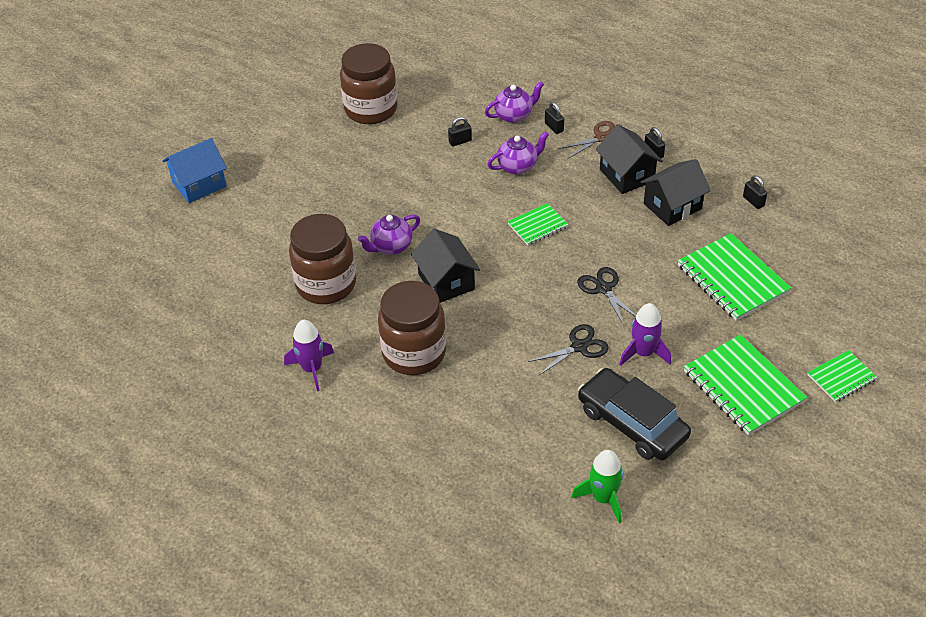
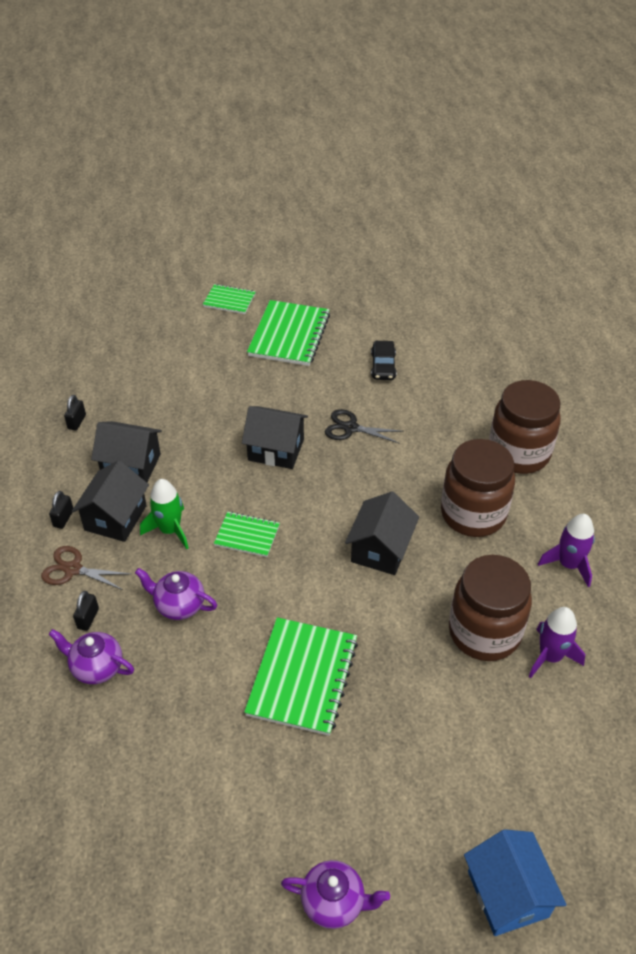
camera: 135 degrees left, 0 degrees up
(199, 184) = (507, 894): blue house -> blue house turned 60 degrees clockwise
(371, 109) = (208, 824): brown jar -> brown jar (518, 453)
(391, 247) = (388, 621): purple teapot -> purple teapot (334, 902)
(460, 141) = (184, 684): black padlock -> none
(603, 288) = (276, 450): black scissors -> black house
(603, 498) = (455, 346): green rocket -> green rocket (170, 530)
(632, 423) = (383, 366): black car -> black car, size x0.54
(643, 353) = (316, 393): purple rocket -> purple rocket (550, 656)
(732, 279) = (187, 389): green notebook -> green notebook (303, 677)

